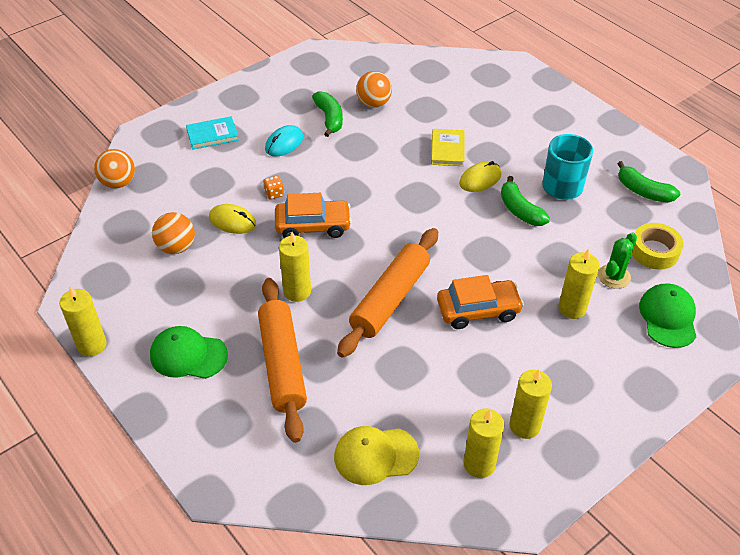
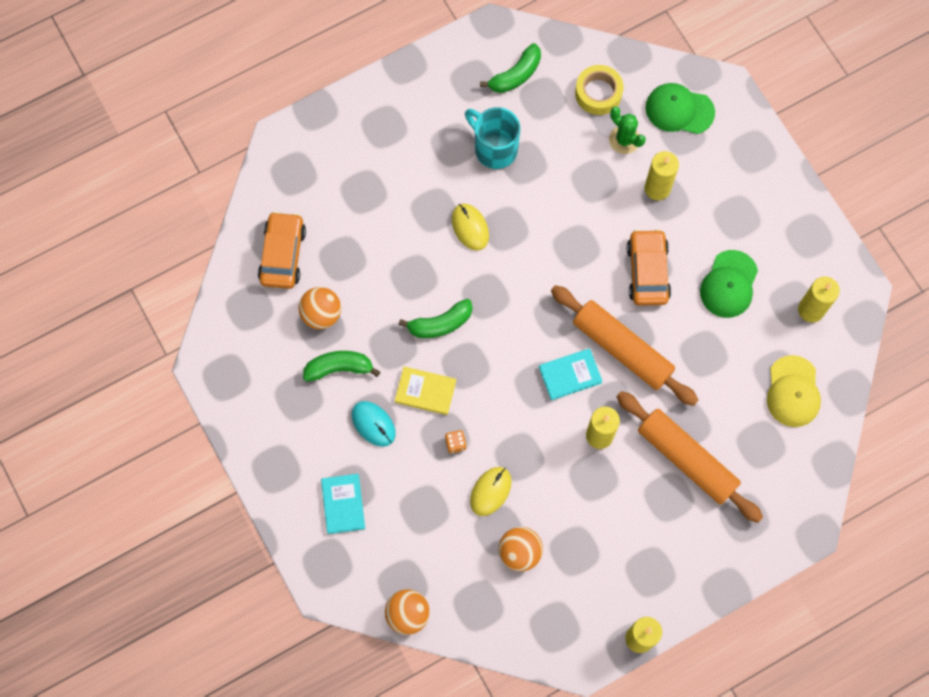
camera: 80 degrees left, 25 degrees up
(188, 355) = (664, 545): green cap -> green cap (729, 284)
(282, 364) = (686, 459): orange rolling pin -> orange rolling pin turned 45 degrees clockwise
(313, 226) = (511, 409): orange car -> orange car (283, 254)
(354, 263) = (570, 375): none -> turquoise book
(447, 149) = (417, 250): yellow book -> yellow book (425, 391)
(520, 210) = (522, 200): green banana -> green banana (440, 324)
(524, 426) = (778, 264): yellow candle -> none

